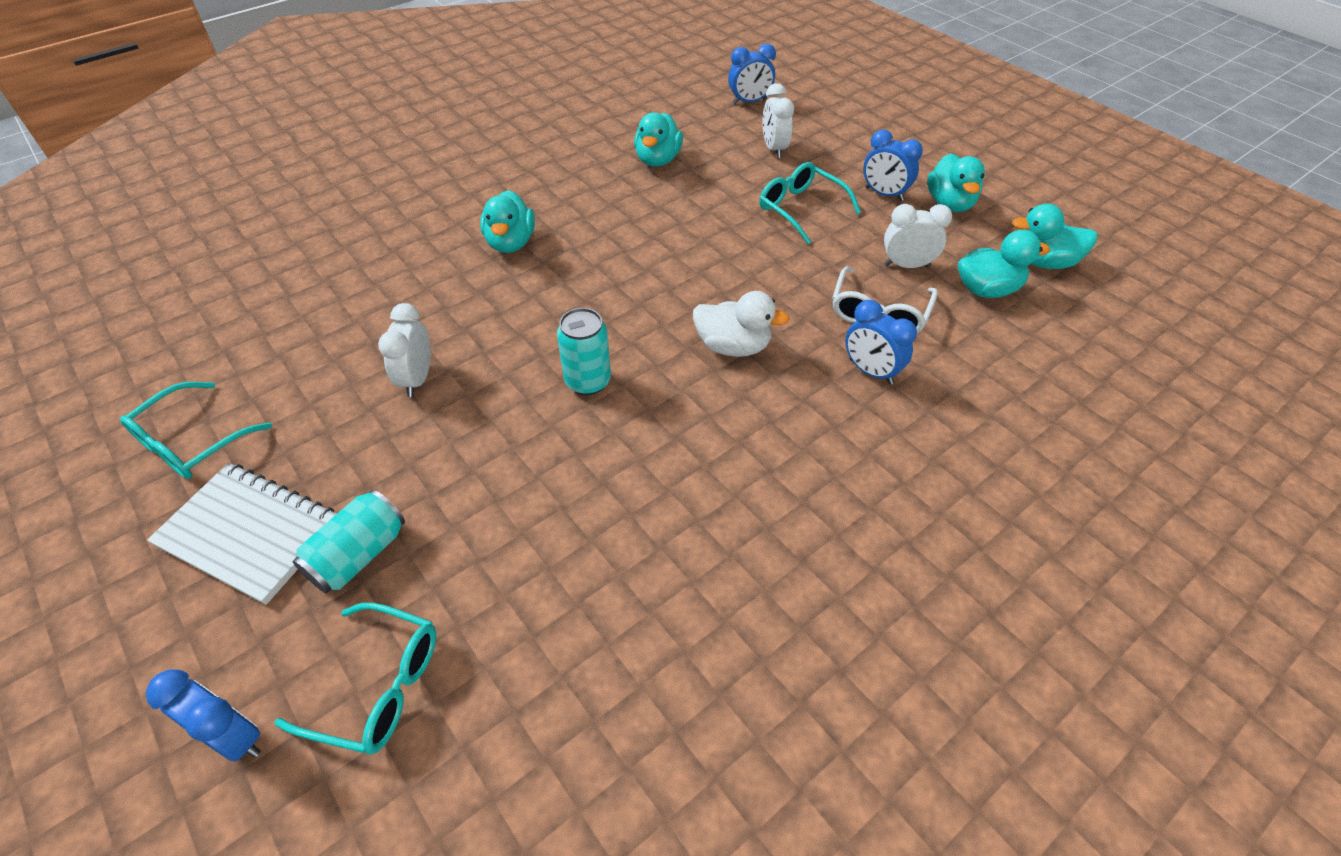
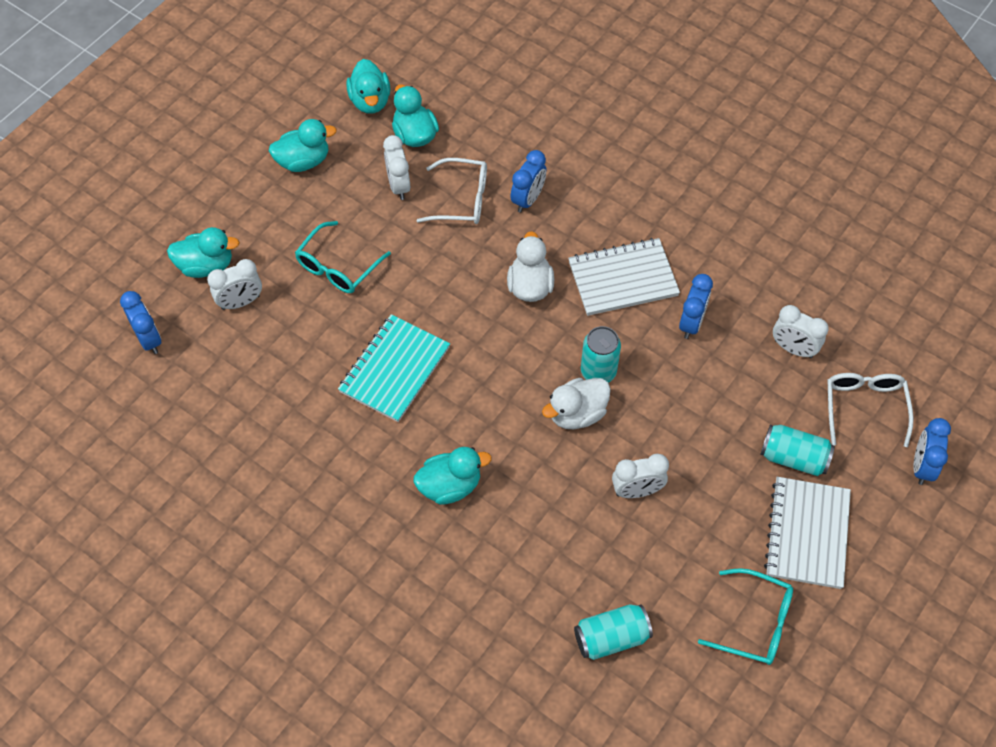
camera: 105 degrees left, 10 degrees up
(277, 320) = (611, 637): none -> turquoise can
(376, 686) = (864, 408): turquoise glasses -> white glasses
(525, 617) = (793, 349): none -> white clock
(541, 350) = (577, 414): none -> white duck
(658, 160) = (282, 399): turquoise duck -> turquoise duck (206, 266)
(660, 228) = (395, 370): none -> turquoise notebook
(717, 439) = (623, 279): none -> white notebook
(884, 194) = (300, 208): blue clock -> blue clock (691, 323)

